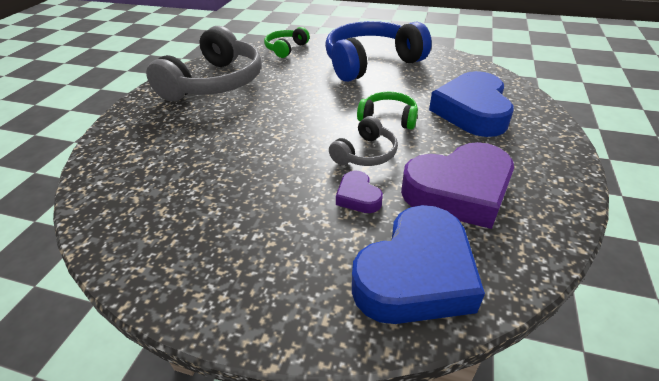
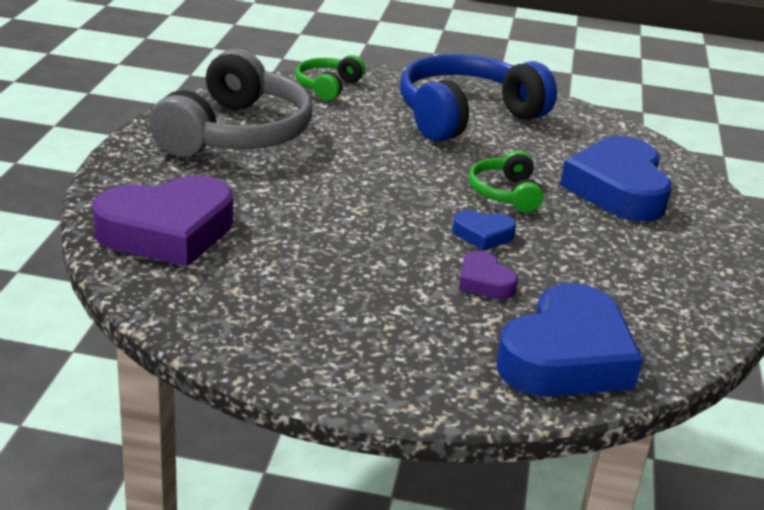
camera: 10 degrees left, 10 degrees down
(365, 153) = (483, 235): grey headphones -> blue heart
(388, 118) = (506, 193): green headphones -> green headphones turned 105 degrees counterclockwise
(458, 191) = (607, 280): purple heart -> purple heart (167, 231)

